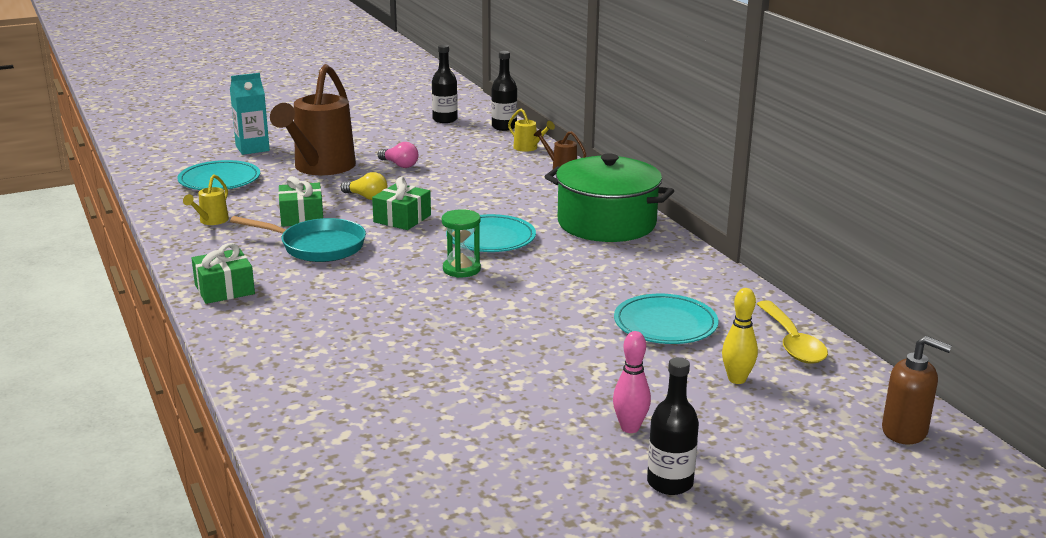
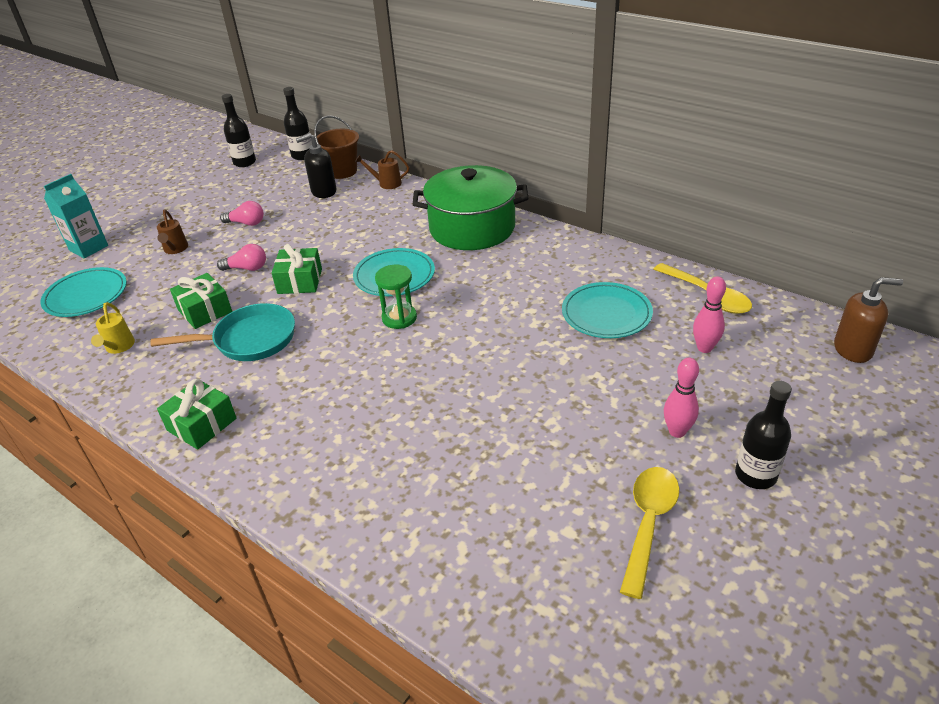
camera: 25 degrees left, 15 degrees up
(320, 168) = (175, 249): brown watering can -> brown watering can, size x0.41
(366, 197) = (247, 268): yellow light bulb -> pink light bulb
(494, 159) = (323, 191): none -> black soap dispenser
(524, 477) = (648, 523): none -> yellow spoon
(528, 148) = (342, 171): yellow watering can -> brown bucket
(737, 379) = (704, 348): yellow bowling pin -> pink bowling pin

